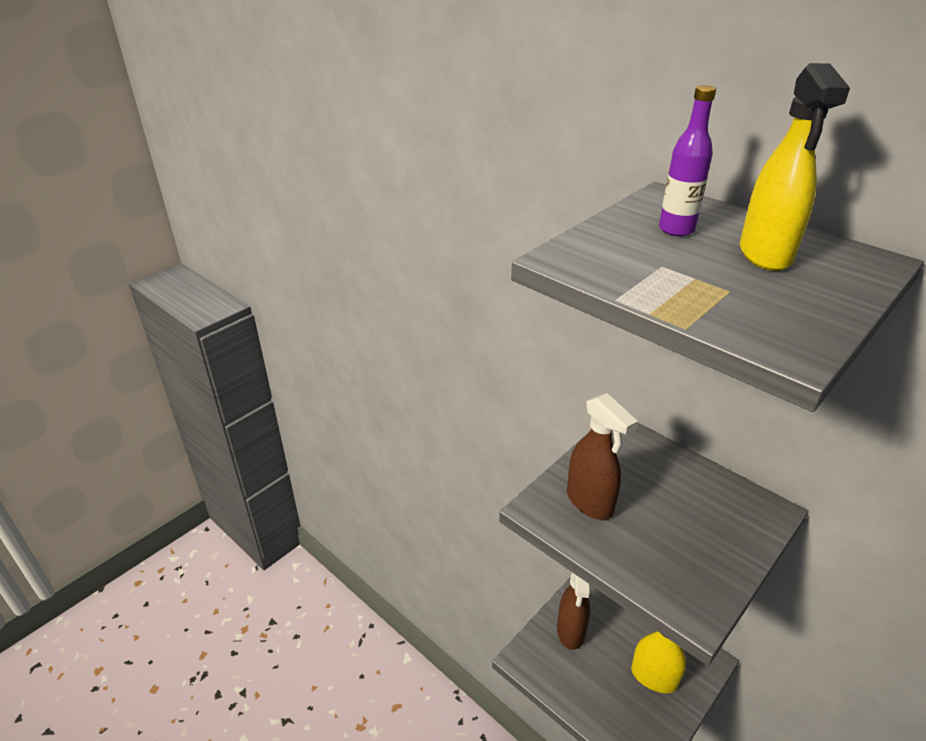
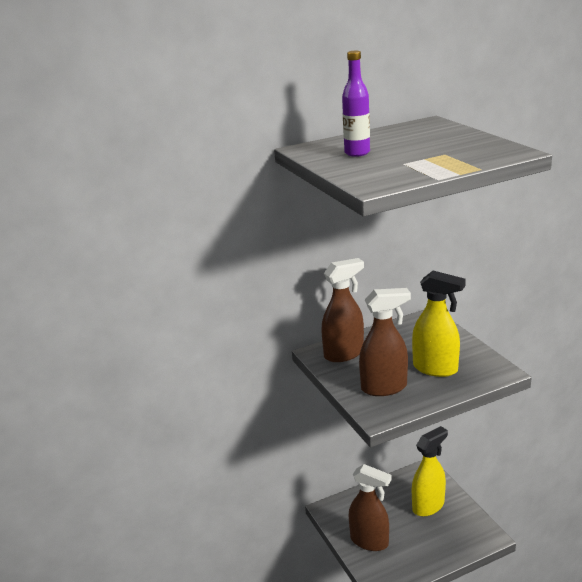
camera: 65 degrees left, 10 degrees down
(634, 452) = (344, 354): none -> brown spray bottle
(765, 255) = (408, 140): yellow spray bottle -> yellow spray bottle (435, 369)

